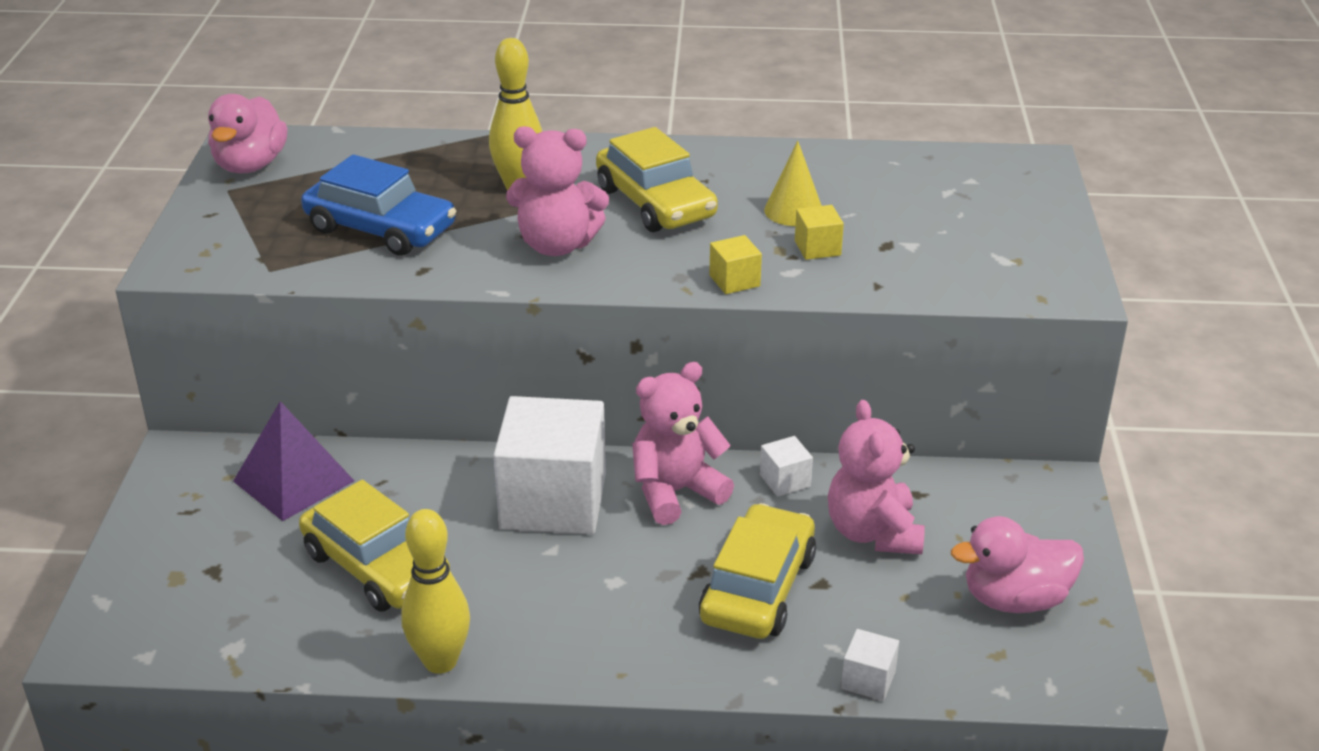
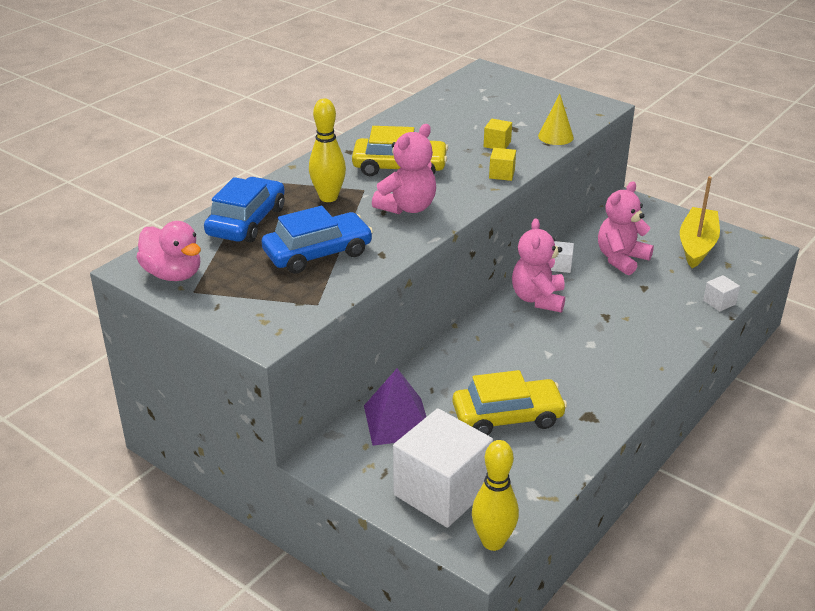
camera: 55 degrees left, 0 degrees up
(405, 160) = (246, 221): none -> blue car
(440, 661) = (606, 421): yellow bowling pin -> yellow bowling pin (493, 542)
(553, 501) = (508, 338): white cube -> white cube (441, 492)
(757, 588) = (632, 305): yellow car -> none
(793, 211) = (455, 137): yellow cone -> yellow cone (555, 136)
(873, 533) = (621, 259): pink teddy bear -> pink teddy bear turned 105 degrees clockwise
(1015, 599) = (697, 245): pink duck -> yellow boat

